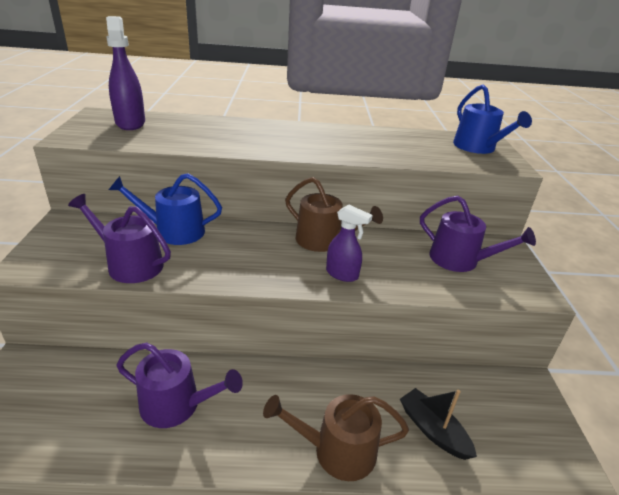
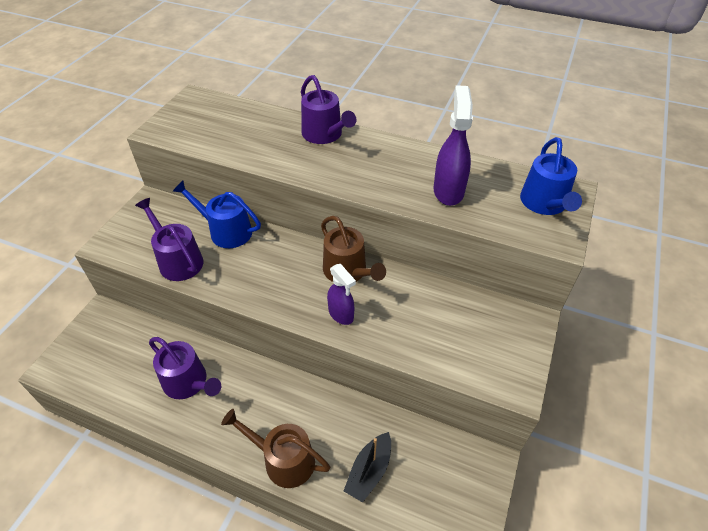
camera: 25 degrees right, 15 degrees up
(130, 123) = (214, 115): purple spray bottle -> purple spray bottle (448, 191)
(433, 430) = (369, 471): black boat -> black boat turned 135 degrees counterclockwise
(460, 260) = (466, 326): purple watering can -> purple watering can (324, 134)

